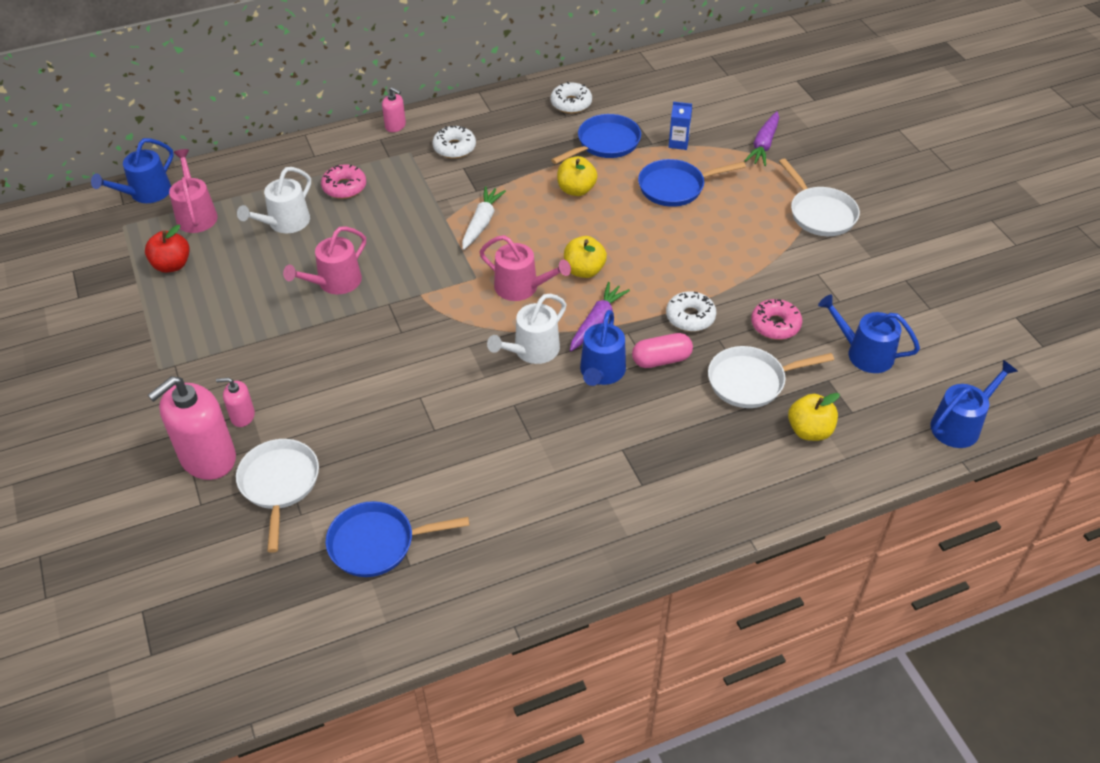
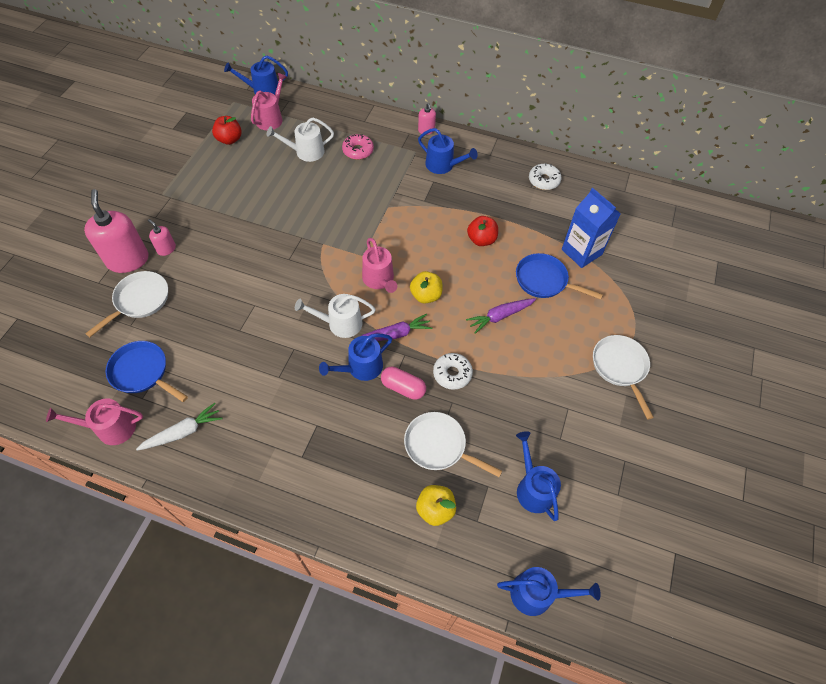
camera: 40 degrees right, 10 degrees up
(208, 458) = (128, 260): pink soap dispenser -> pink soap dispenser turned 75 degrees clockwise
(335, 282) = (290, 205): pink watering can -> pink watering can (111, 428)
(454, 148) = (443, 165): white donut -> blue watering can
(481, 223) = (404, 223): white carrot -> white carrot (183, 432)
(576, 190) = (481, 240): yellow apple -> red apple
(605, 143) = (534, 221): blue pan -> none
(678, 143) = (581, 252): blue carton -> blue carton, size x1.98
(764, 145) = (638, 292): purple carrot -> purple carrot (500, 316)
(775, 325) = (498, 421): pink donut -> none
(820, 213) = (620, 368): white pan -> white pan turned 150 degrees clockwise

